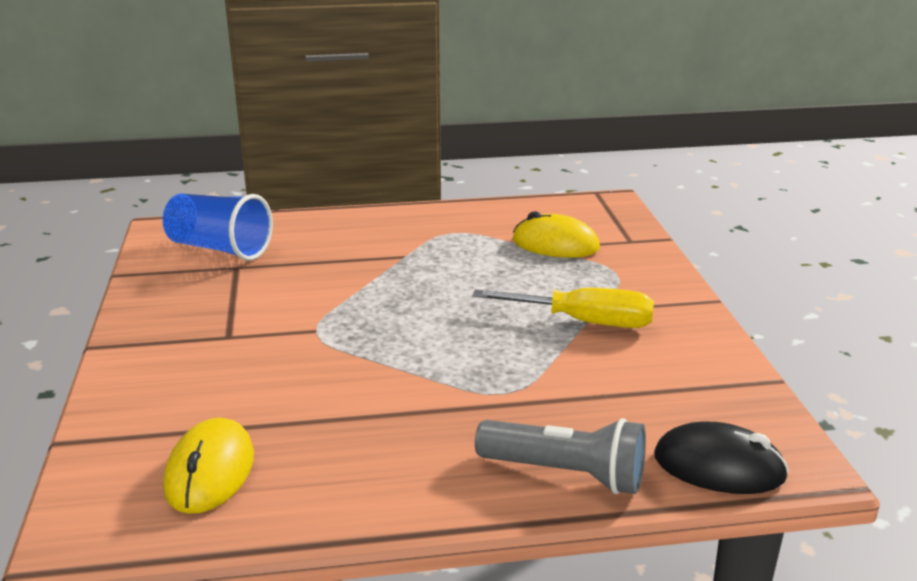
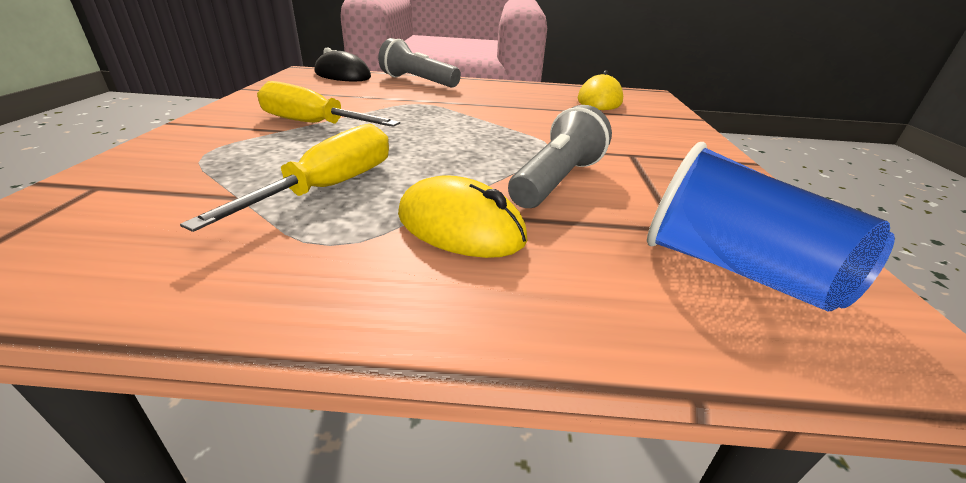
camera: 170 degrees left, 5 degrees up
(315, 291) = (557, 180): none -> grey flashlight
(485, 260) = (330, 187): none -> yellow screwdriver
(555, 244) = (205, 196): yellow mouse -> yellow mouse (460, 227)

